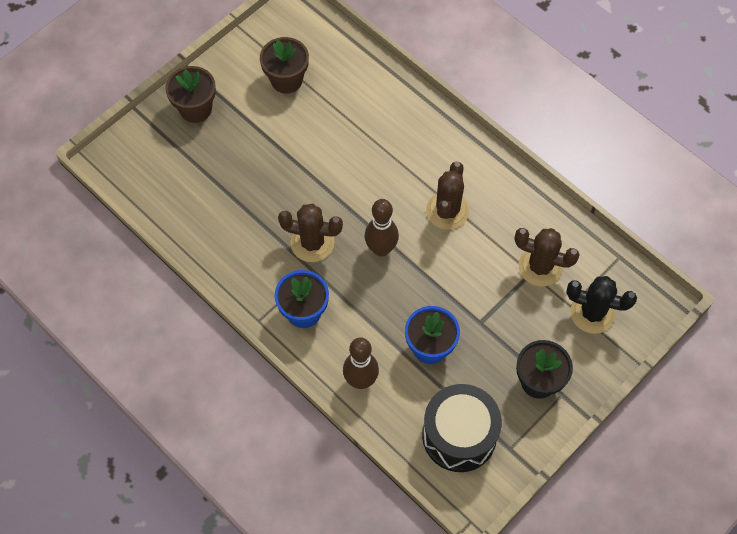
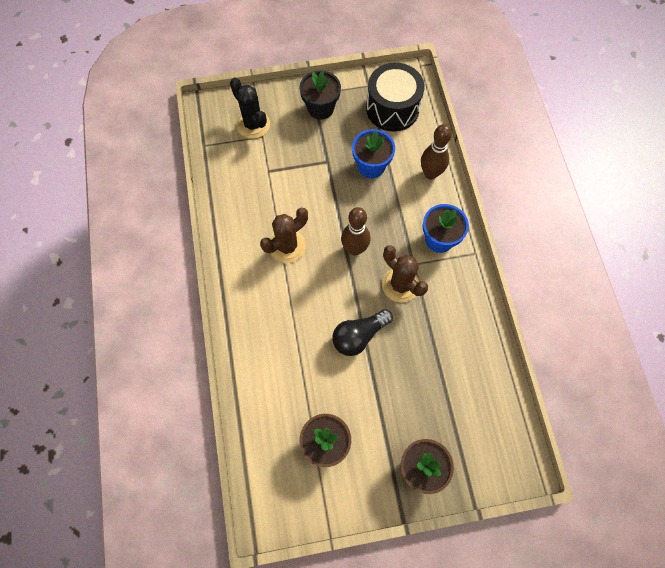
camera: 145 degrees left, 5 degrees up
(319, 175) = (359, 336): none -> black light bulb
(540, 267) = (259, 170): brown cactus -> none

